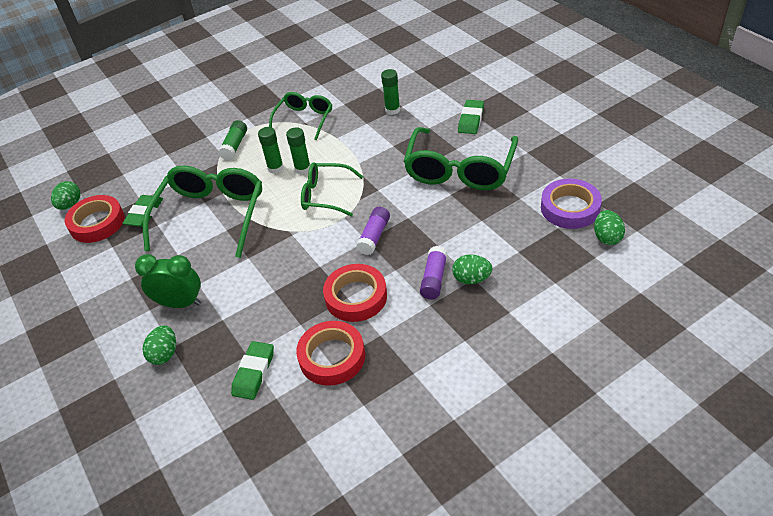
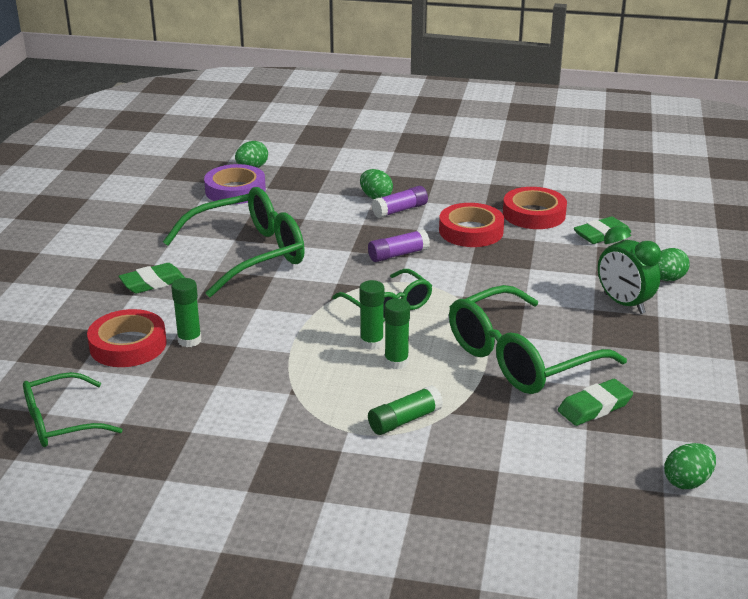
camera: 140 degrees left, 15 degrees down
(97, 223) = (662, 432): red tape -> red tape (128, 345)
(304, 119) = (285, 396): green glasses -> green glasses (60, 422)

